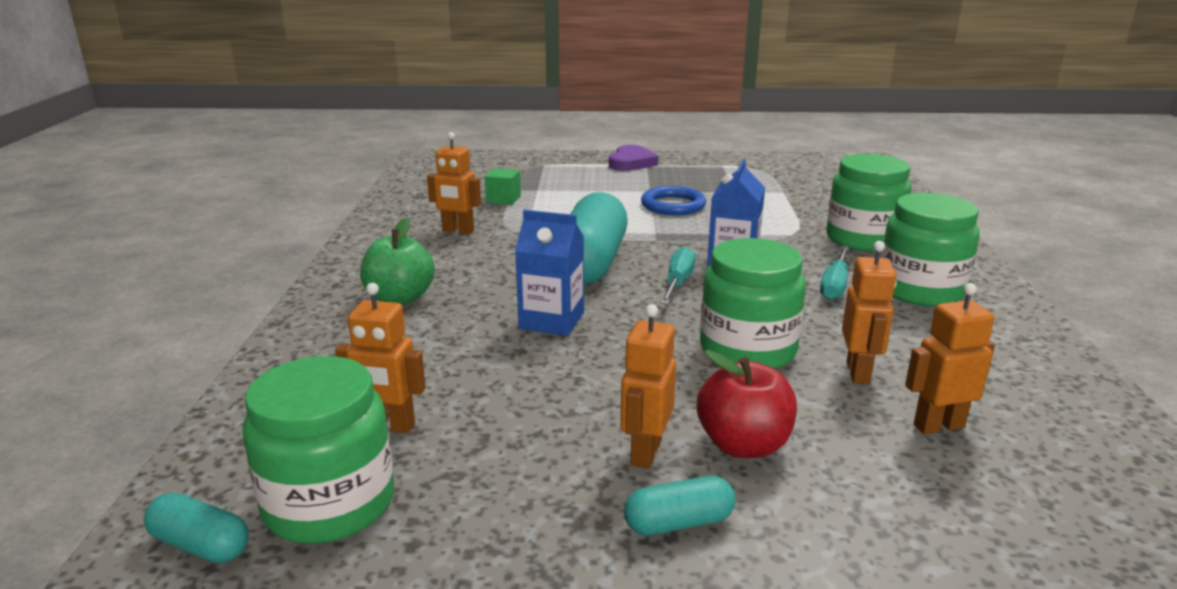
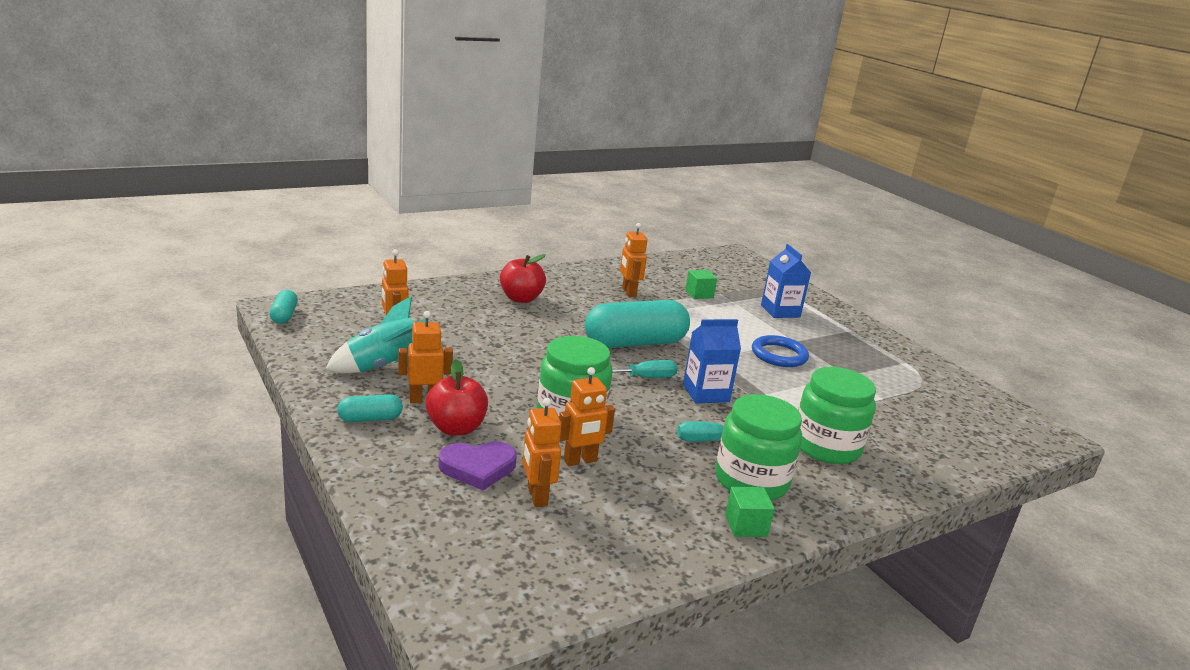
camera: 55 degrees right, 0 degrees up
(329, 504) = (326, 332): green jar -> none
(400, 298) = (521, 299): green apple -> red apple
(513, 467) = (384, 367): none -> turquoise rocket
(551, 320) = (541, 346): blue carton -> blue carton (780, 311)
(631, 162) = (845, 324): purple heart -> purple heart (478, 468)
(679, 523) = (370, 419): turquoise capsule -> turquoise capsule turned 60 degrees counterclockwise
(938, 426) = (536, 496): orange robot -> orange robot turned 150 degrees counterclockwise
(1005, 317) = (746, 525): none -> green cube

